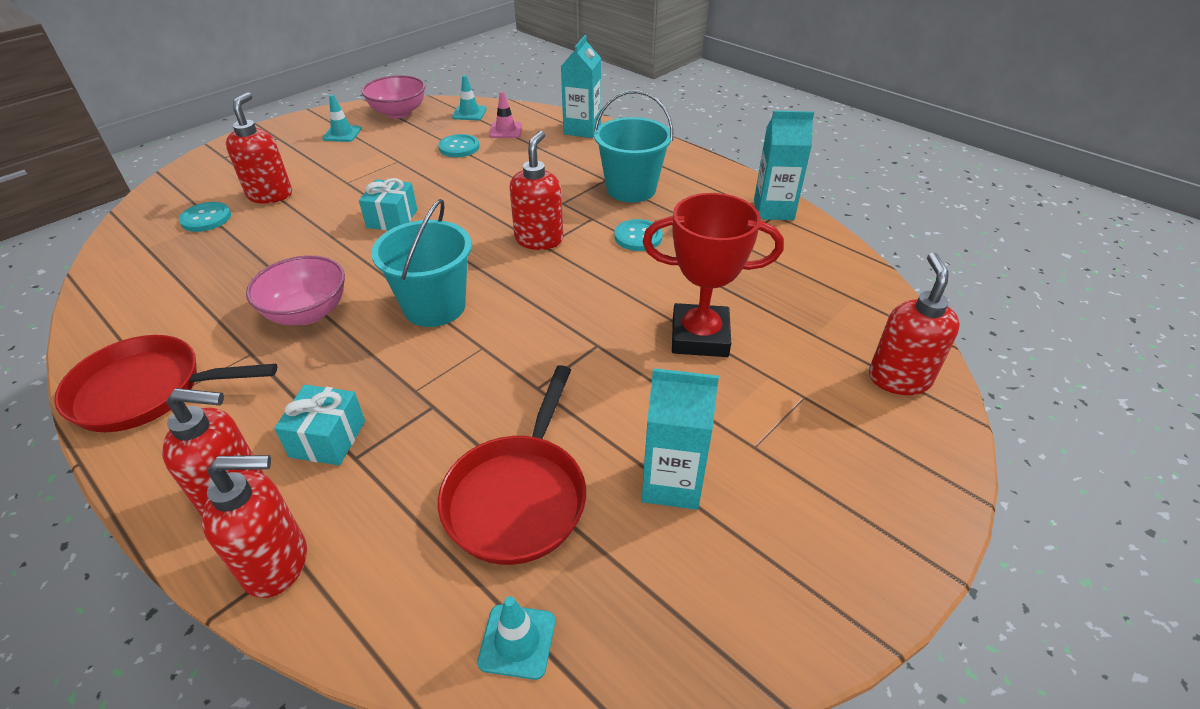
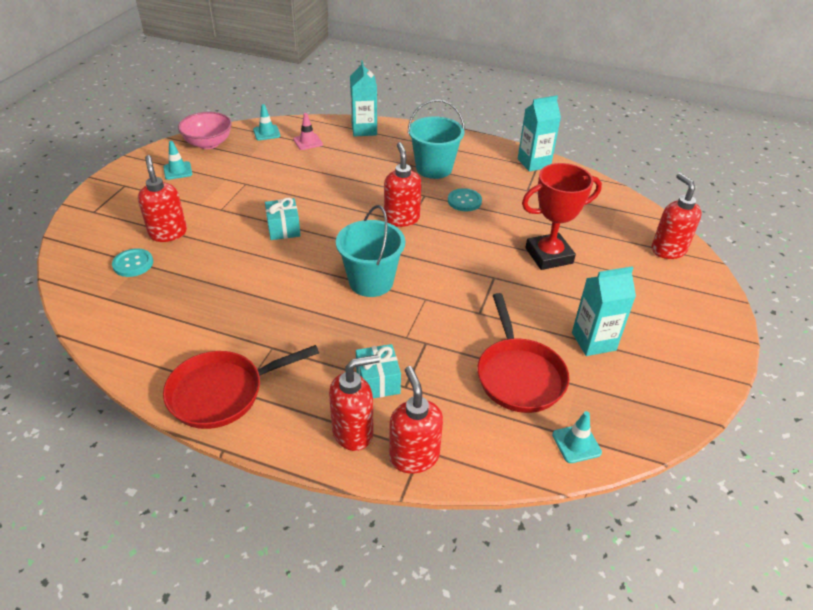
camera: 25 degrees left, 0 degrees up
(277, 563) = (414, 456): red soap dispenser -> red soap dispenser turned 75 degrees counterclockwise
(307, 313) = (286, 310): pink bowl -> none
(459, 147) = (284, 162): turquoise button -> none

